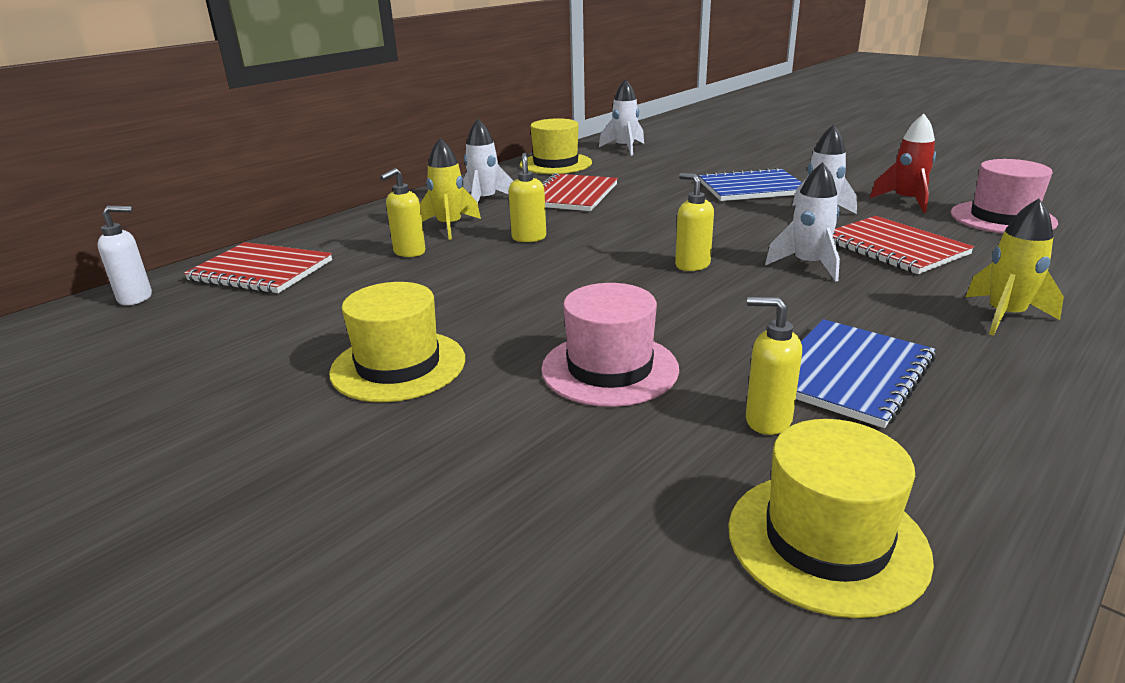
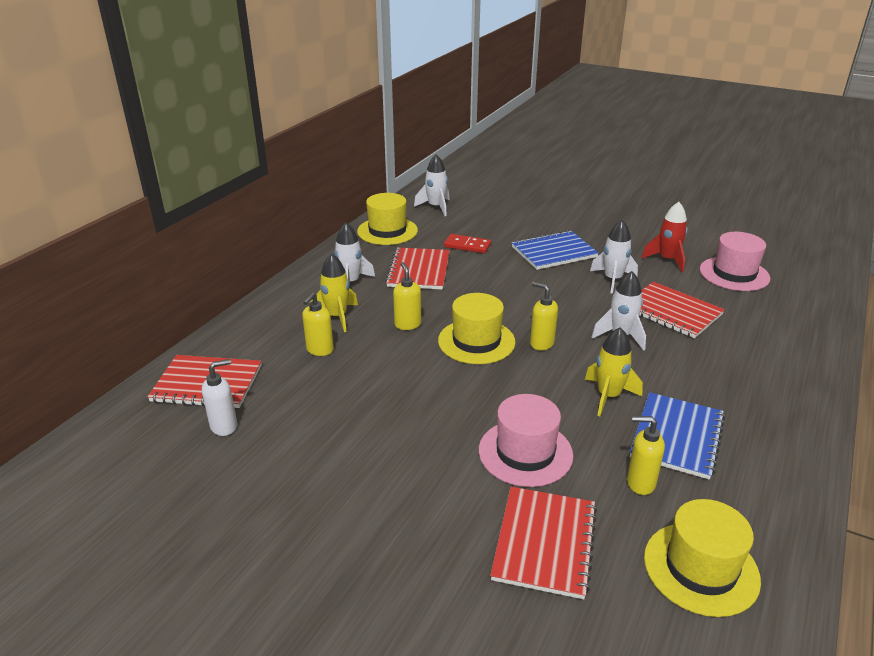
camera: 15 degrees left, 5 degrees up
(136, 298) = (118, 426): white soap dispenser -> white soap dispenser (224, 426)
(398, 366) = (377, 470): yellow hat -> yellow hat (476, 341)
(581, 472) = (544, 542): none -> red notebook
(644, 178) = (467, 246): none -> red domino
(1004, 316) = (755, 372): yellow rocket -> yellow rocket (608, 396)

